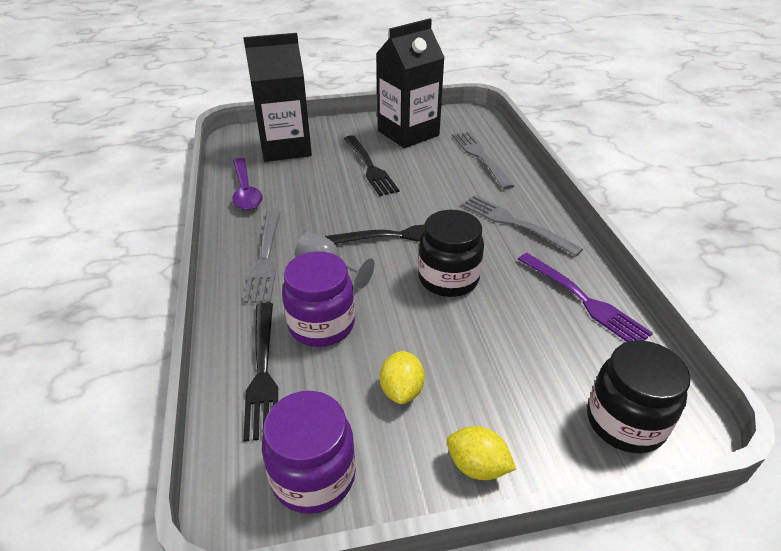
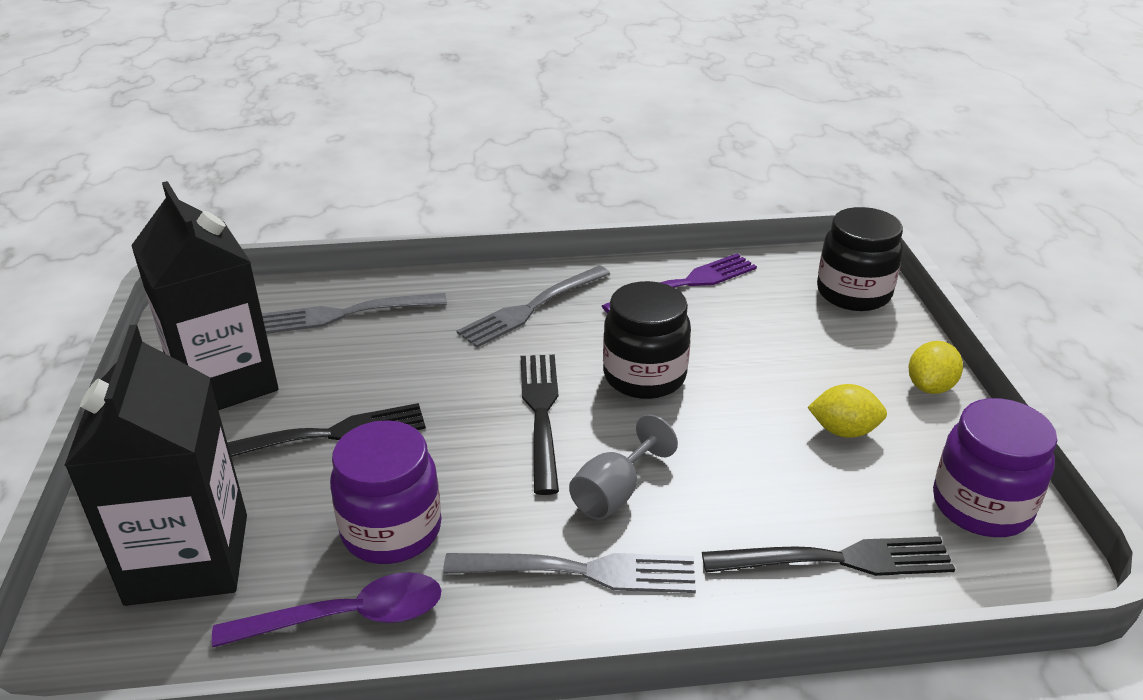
camera: 85 degrees left, 5 degrees down
(321, 325) = (739, 499): purple jar -> purple jar (391, 530)

